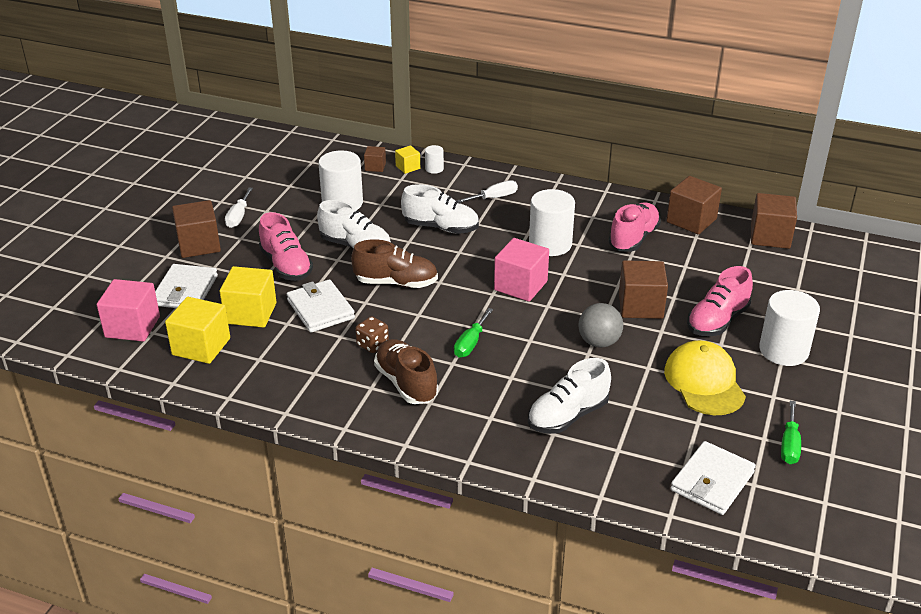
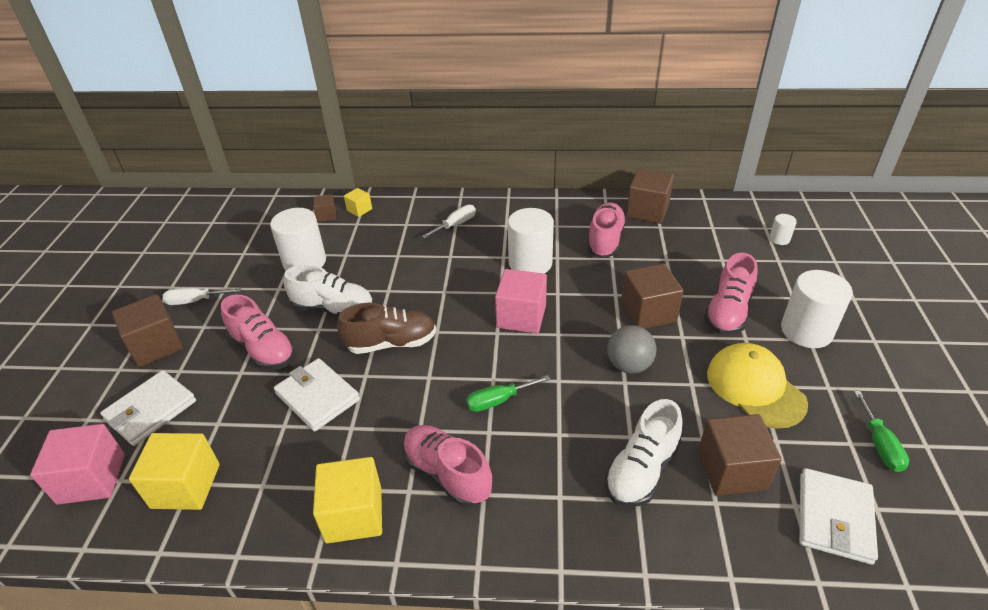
camera: 15 degrees left, 5 degrees up
(185, 290) = (151, 410): white wallet -> white wallet turned 45 degrees clockwise
(238, 217) = (195, 301): white screwdriver -> white screwdriver turned 90 degrees clockwise
(251, 313) = (237, 422): yellow cube -> yellow cube (354, 514)
(372, 344) = (391, 430): brown dice -> none
(406, 383) = (447, 474): brown shoe -> pink shoe
(434, 169) = (386, 206): white cylinder -> white cylinder (779, 239)
(441, 227) = (415, 268): white shoe -> none
(470, 343) = (498, 400): green screwdriver -> green screwdriver turned 60 degrees clockwise
(770, 236) = (723, 212): brown cube -> brown cube (731, 470)

